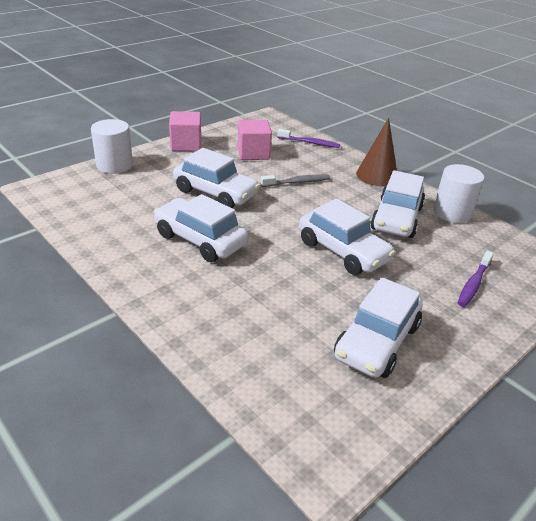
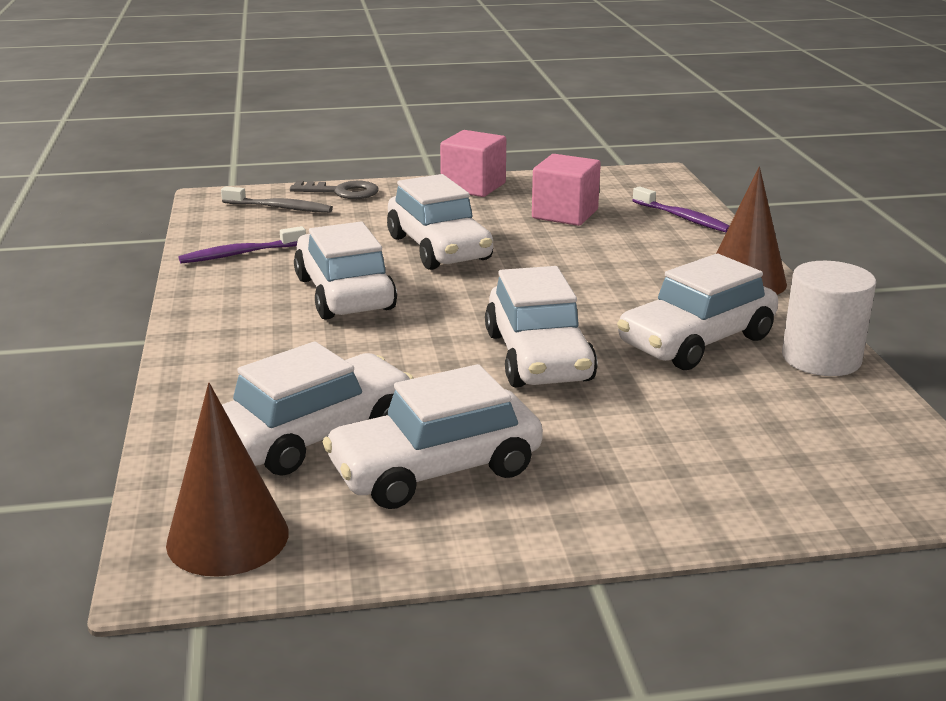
camera: 35 degrees right, 10 degrees down
(114, 165) = (342, 192): white cylinder -> grey key
(296, 343) = (317, 434): none -> white car
(297, 182) = (586, 261): grey toothbrush -> grey toothbrush (280, 208)
(332, 435) = (228, 538): none -> brown cone
(473, 284) = (713, 456): purple toothbrush -> purple toothbrush (240, 254)

